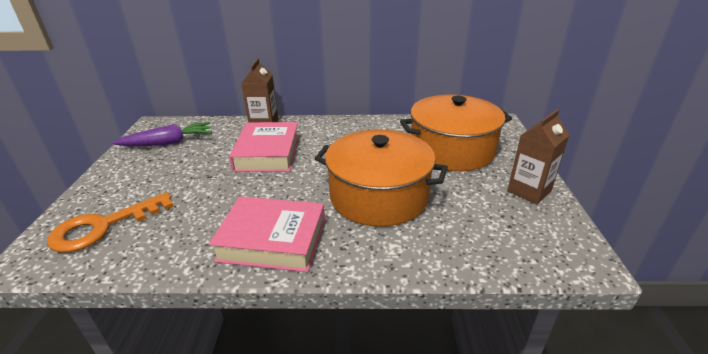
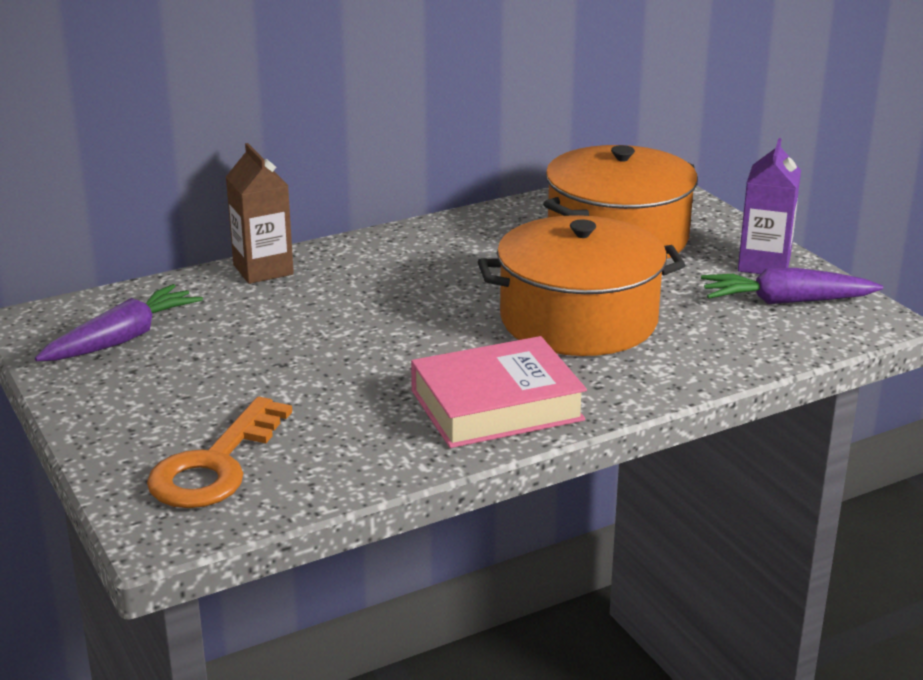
camera: 30 degrees left, 5 degrees down
(267, 153) = (334, 309): pink book -> none
(523, 223) = (785, 301): none -> purple carrot
(529, 191) = (764, 264): brown carton -> purple carton

